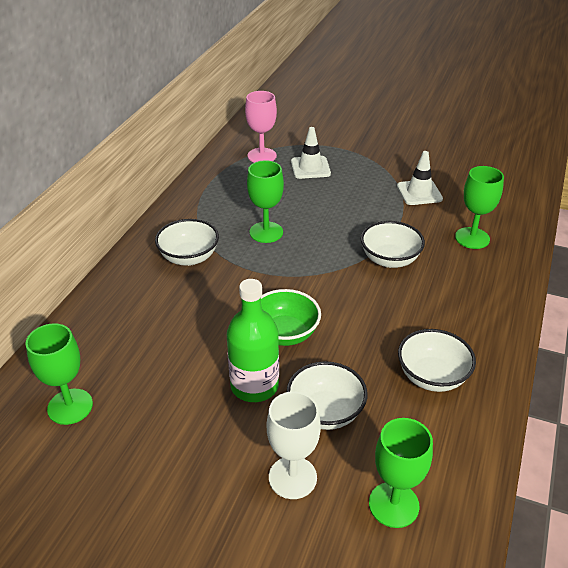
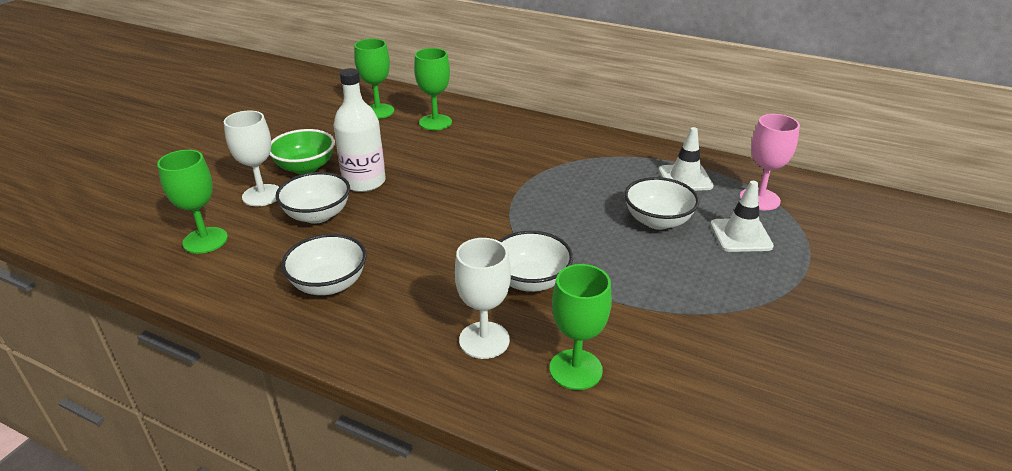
camera: 95 degrees right, 5 degrees down
(189, 257) = (546, 152): white bowl -> white bowl (657, 221)
(254, 385) = (364, 182): green bottle -> white bottle
(266, 232) = (588, 196): green goblet -> green goblet (435, 122)
(285, 333) = (423, 200): green bowl -> green bowl (305, 167)
(419, 193) = (695, 332): white traffic cone -> white traffic cone (685, 178)
(462, 278) = (484, 340): none -> white goblet

